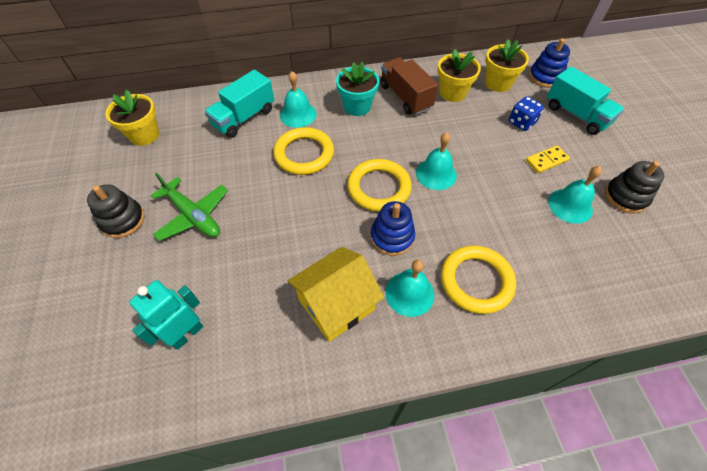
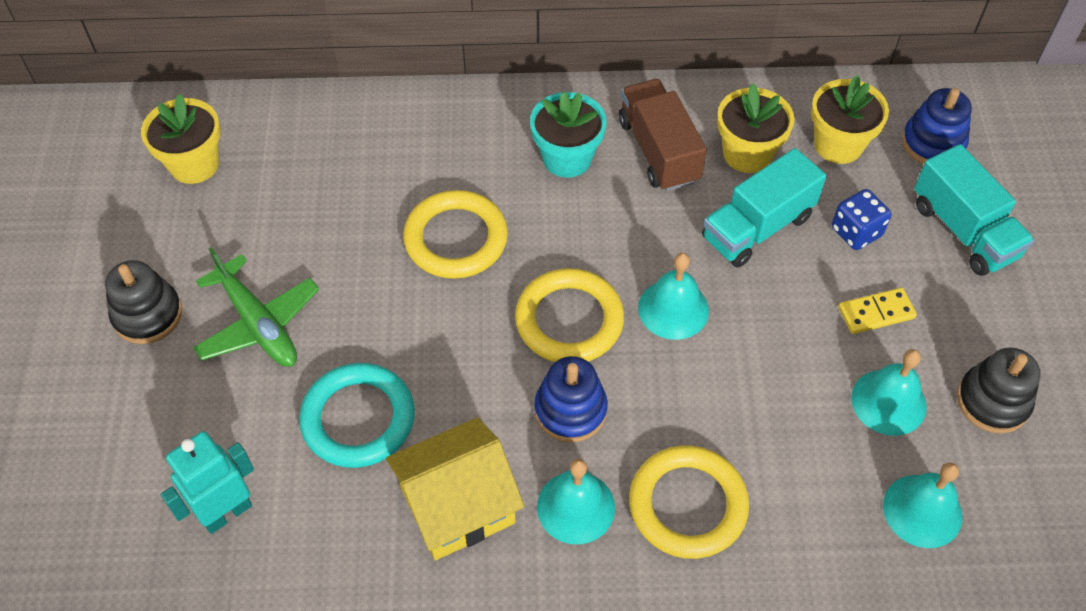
camera: 10 degrees right, 0 degrees up
(244, 118) = (365, 153): turquoise truck -> turquoise truck (757, 227)
(264, 261) = (358, 419): none -> turquoise ring
(298, 114) = (459, 160): turquoise bell -> turquoise bell (922, 510)

